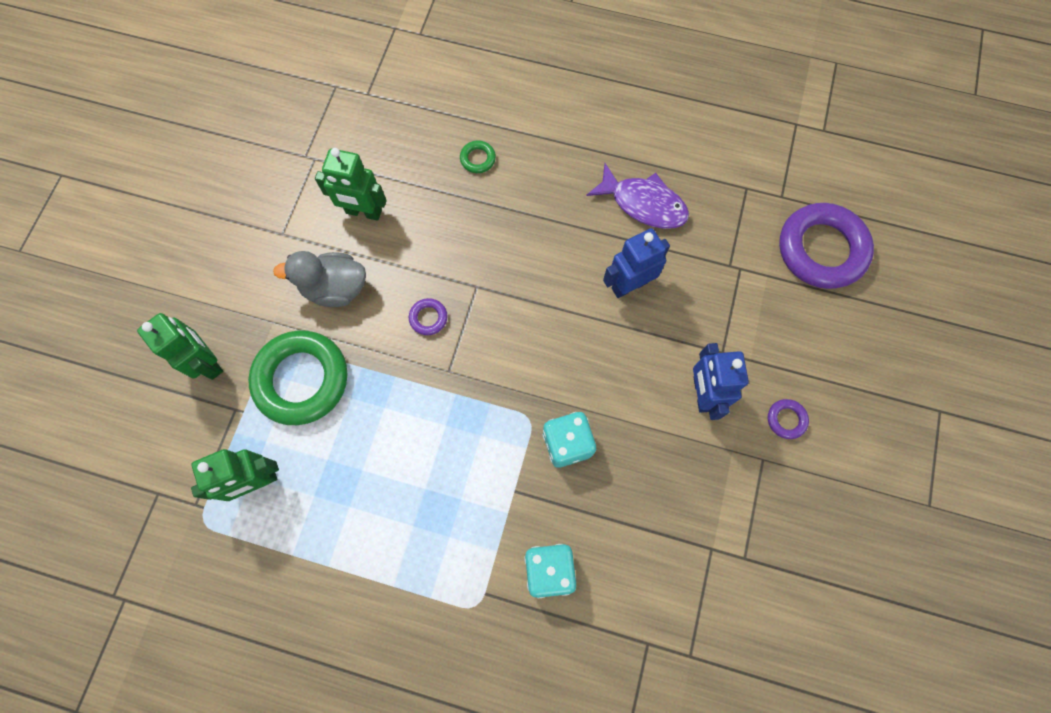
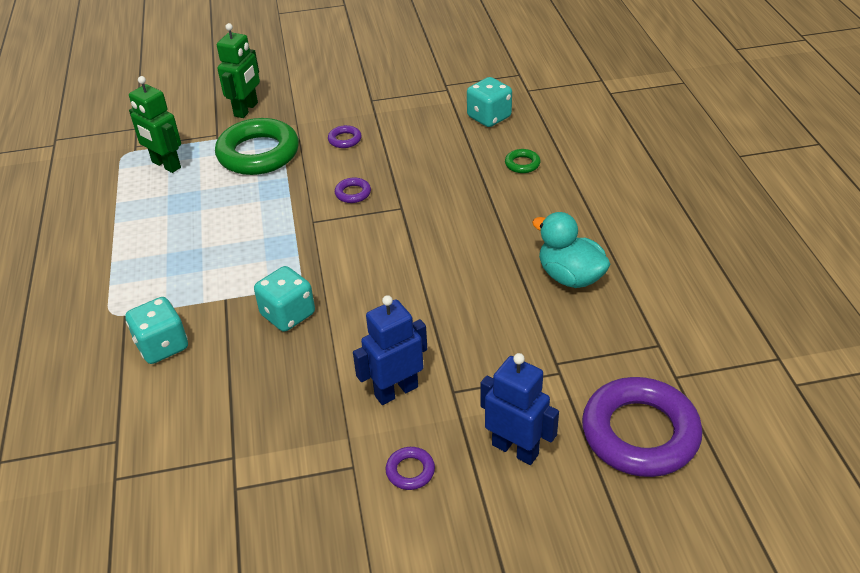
camera: 65 degrees right, 30 degrees down
(335, 288) = (345, 140): grey duck -> purple ring
(363, 212) = (421, 128): green robot -> none
(388, 147) = (489, 117): none -> turquoise dice
(629, 285) = (475, 298): blue robot -> blue robot (515, 449)
(643, 204) = (570, 277): purple fish -> turquoise duck

